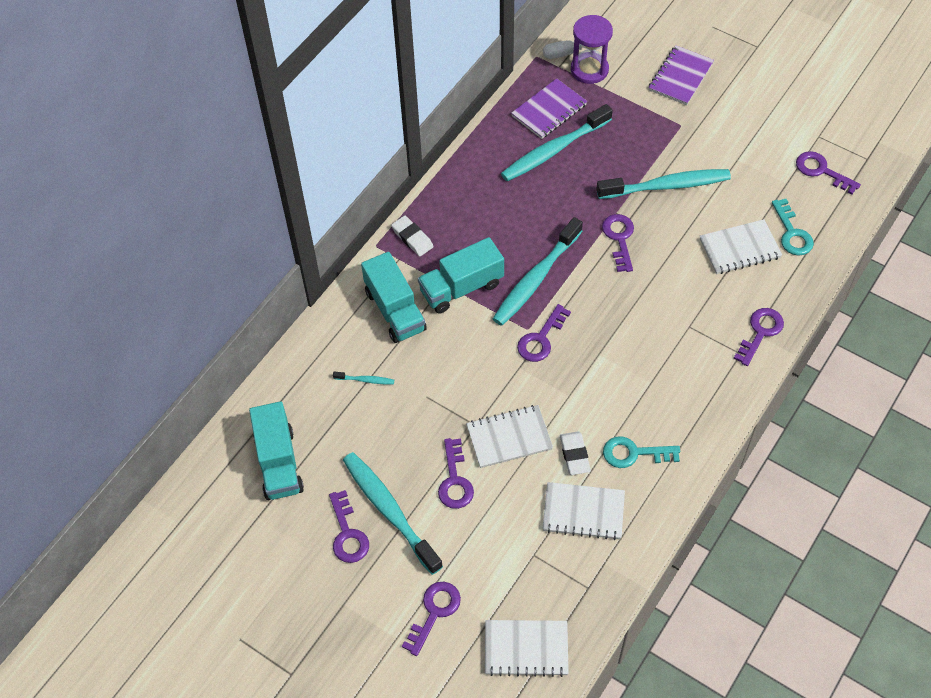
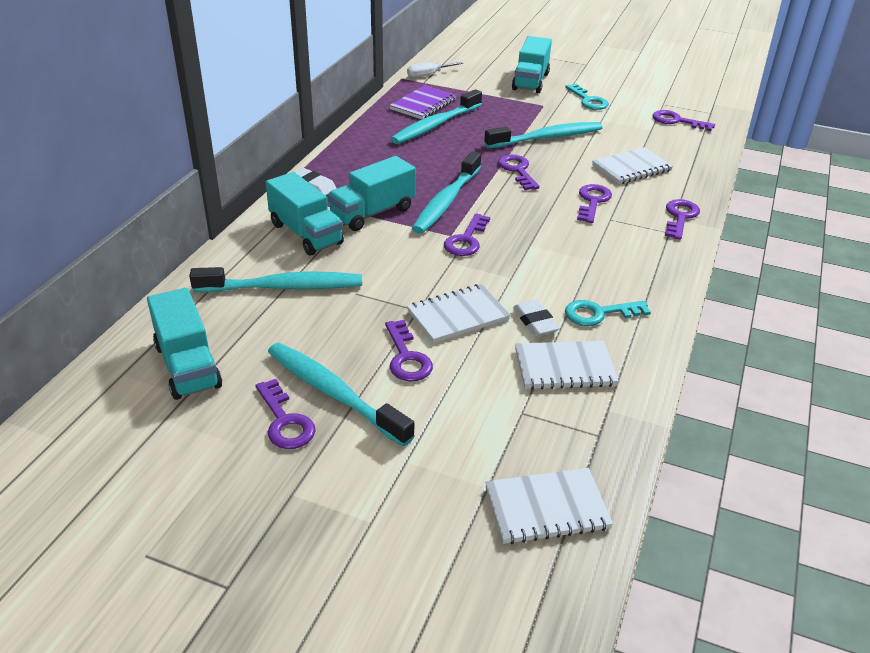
camera: 15 degrees left, 20 degrees down
(365, 380) = (283, 287): turquoise toothbrush -> turquoise toothbrush, size x2.40
(434, 612) = (415, 486): purple key -> purple key (592, 201)
(589, 70) = (450, 82): purple hourglass -> none
(680, 77) = (530, 81): purple notebook -> turquoise truck
(792, 233) = (673, 156): turquoise key -> turquoise key (588, 100)

